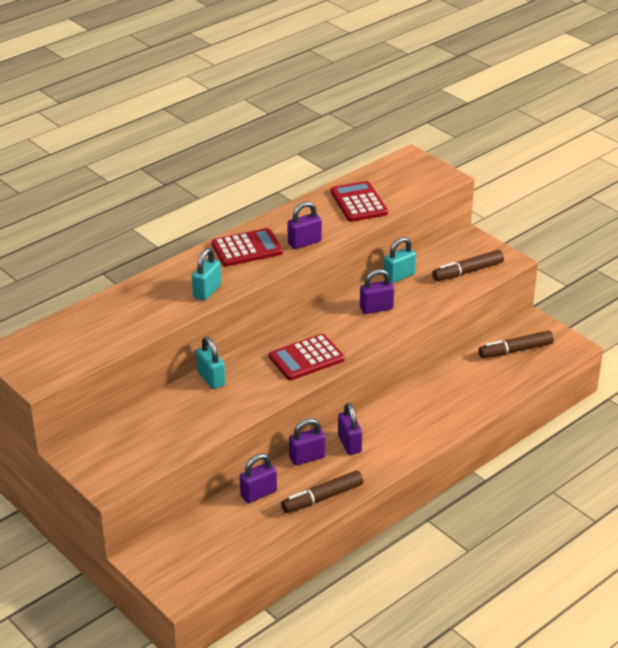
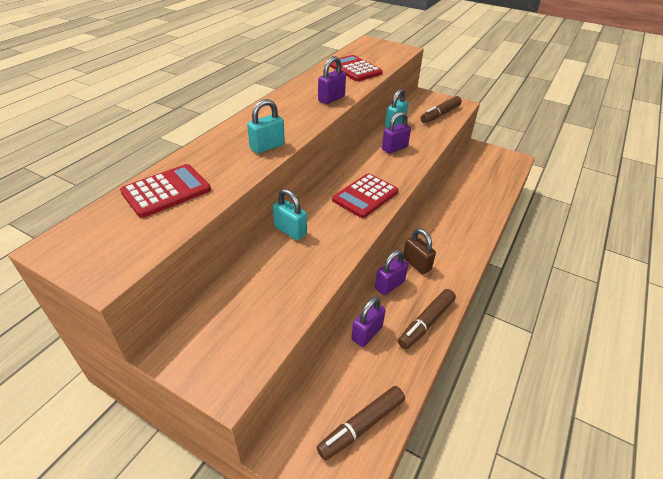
camera: 20 degrees left, 5 degrees up
(207, 291) = (267, 146): turquoise padlock -> turquoise padlock turned 45 degrees clockwise
(247, 248) = (285, 109): red calculator -> red calculator (166, 191)
(349, 444) = (416, 264): purple padlock -> brown padlock
(515, 350) = (483, 167): brown marker -> brown marker (362, 425)

